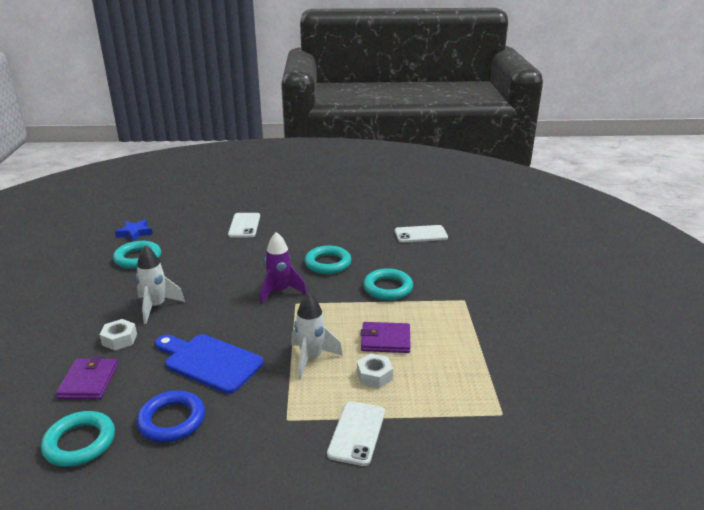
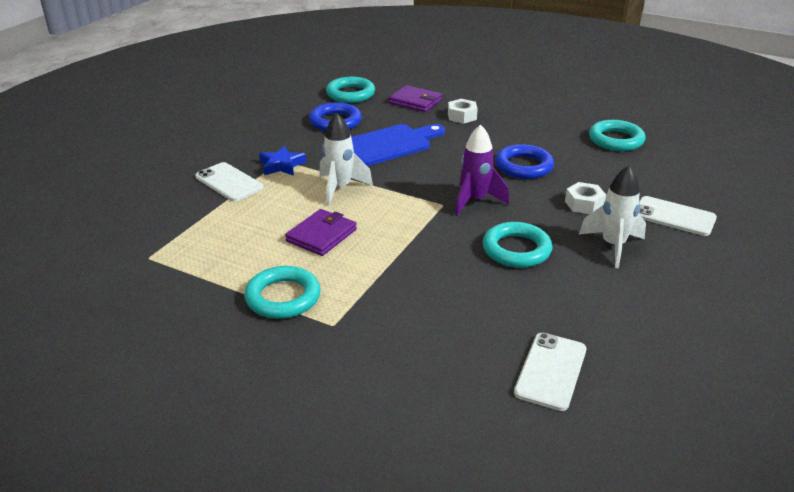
camera: 120 degrees right, 5 degrees up
(135, 233) = (686, 146): blue star -> blue star (282, 165)
(156, 307) = (502, 136): white rocket -> white rocket (613, 246)
(209, 285) = (523, 166): none -> blue ring
(374, 376) = (279, 211): white nut -> white nut (584, 204)
(388, 288) = (417, 274): turquoise ring -> turquoise ring (283, 297)

